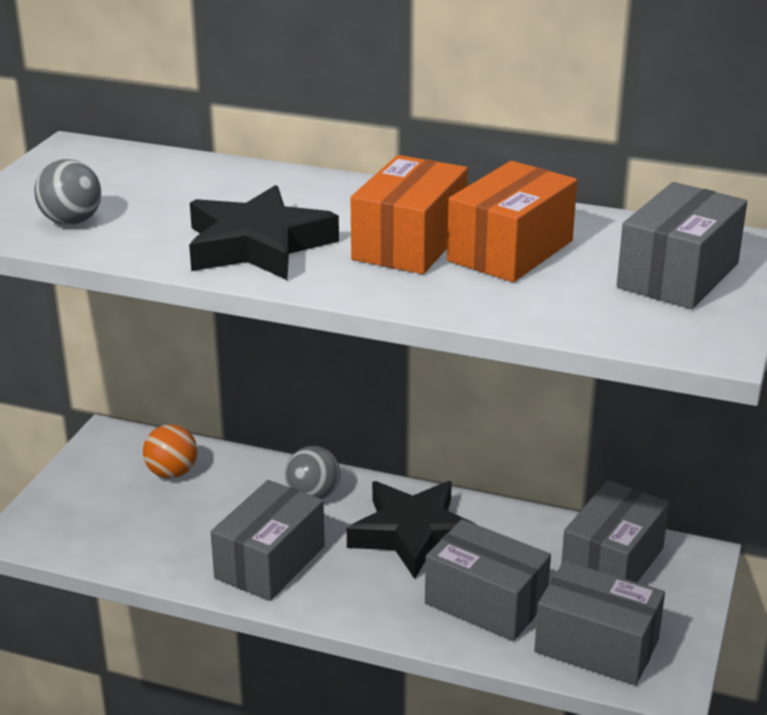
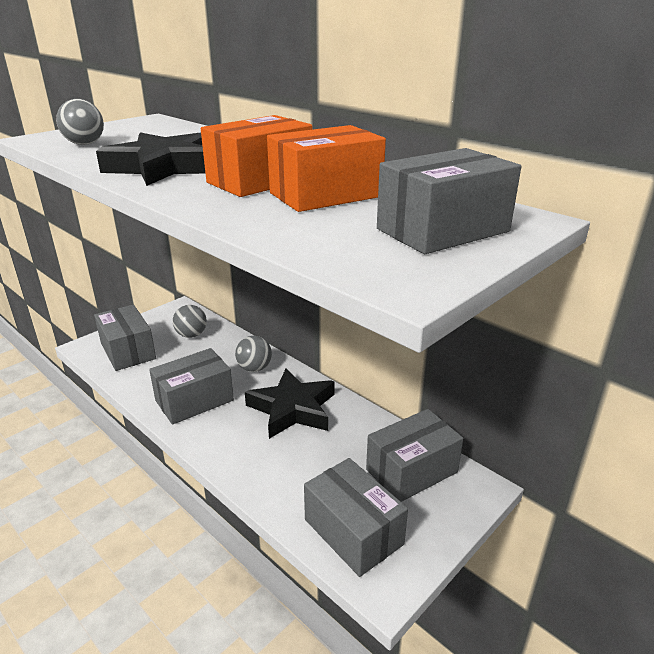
camera: 25 degrees right, 0 degrees up
(172, 473) = (191, 335): orange ball -> grey ball
(486, 602) = (301, 470): grey box -> grey box (128, 351)

